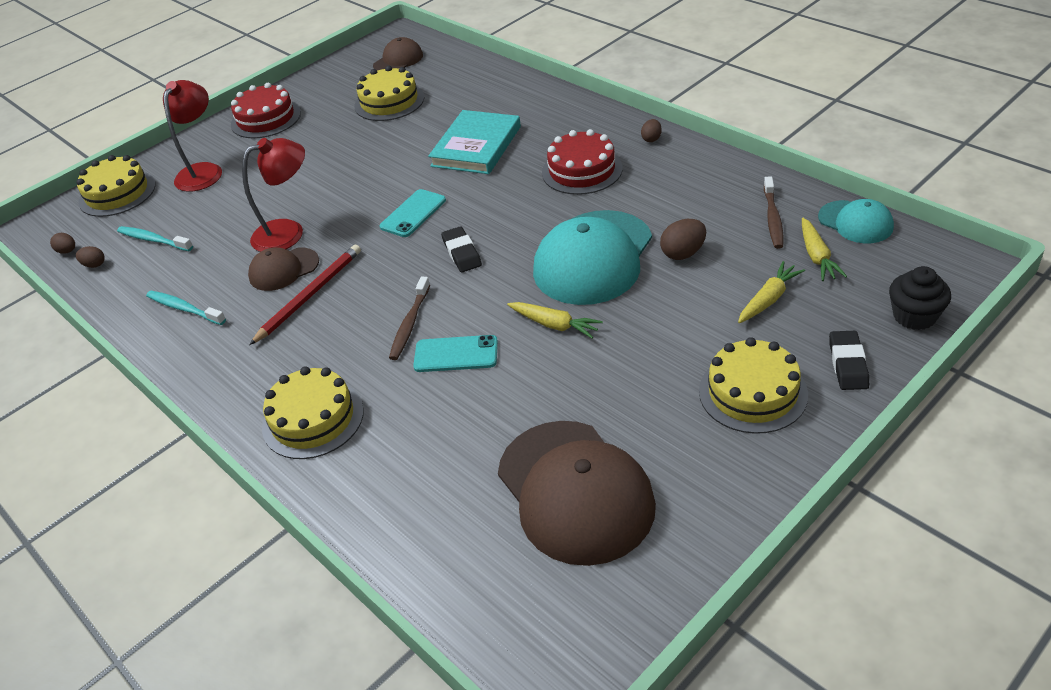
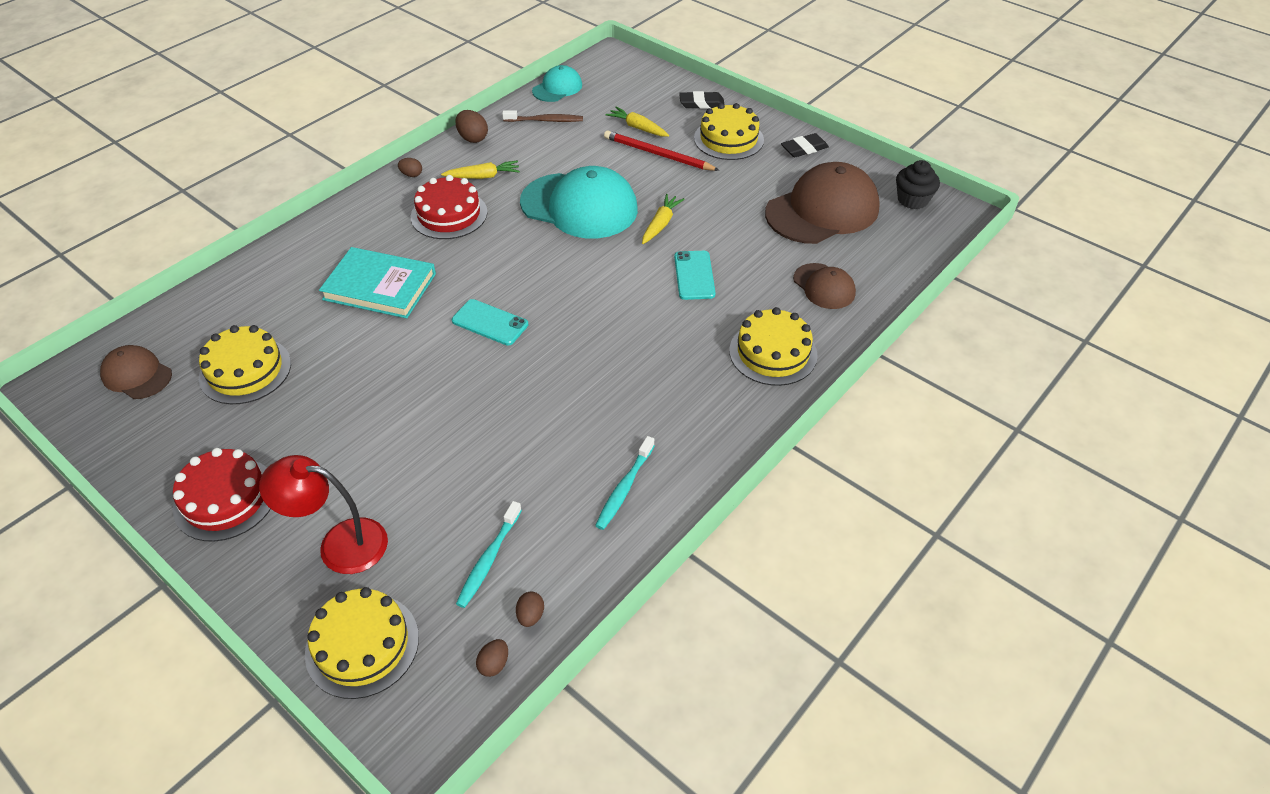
camera: 100 degrees left, 5 degrees up
(284, 269) = (567, 412): brown cap -> brown cap (824, 286)
(288, 232) = (501, 421): red lamp -> none
(310, 295) = (611, 383): red pencil -> red pencil (658, 154)
(410, 324) = (656, 306): brown toothbrush -> none
(462, 253) = (560, 283): black eraser -> black eraser (804, 149)
(683, 253) = (581, 162): brown egg -> brown egg (473, 138)
(817, 256) = (593, 106): yellow carrot -> yellow carrot (483, 176)
(914, 316) = (658, 77): black cupcake -> black cupcake (912, 200)

